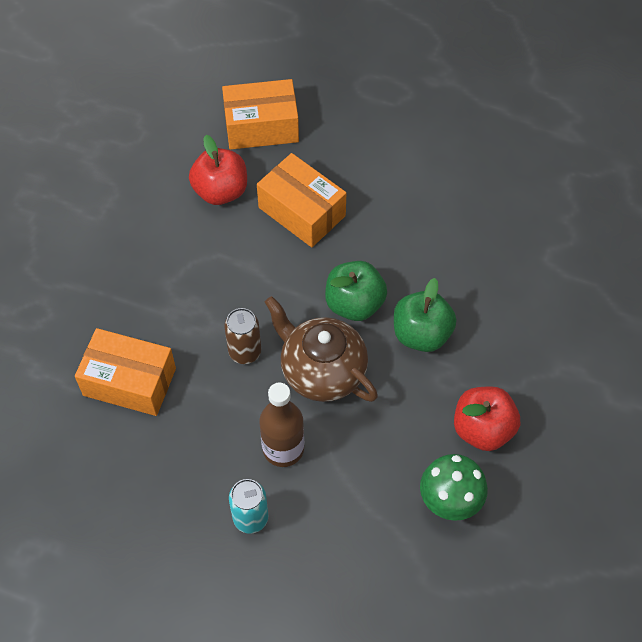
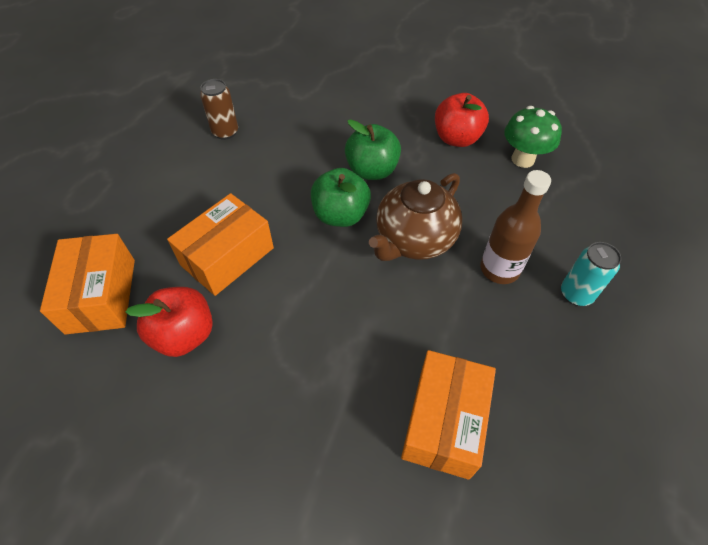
camera: 90 degrees left, 5 degrees down
(245, 352) = (397, 304): brown can -> brown can (225, 132)

